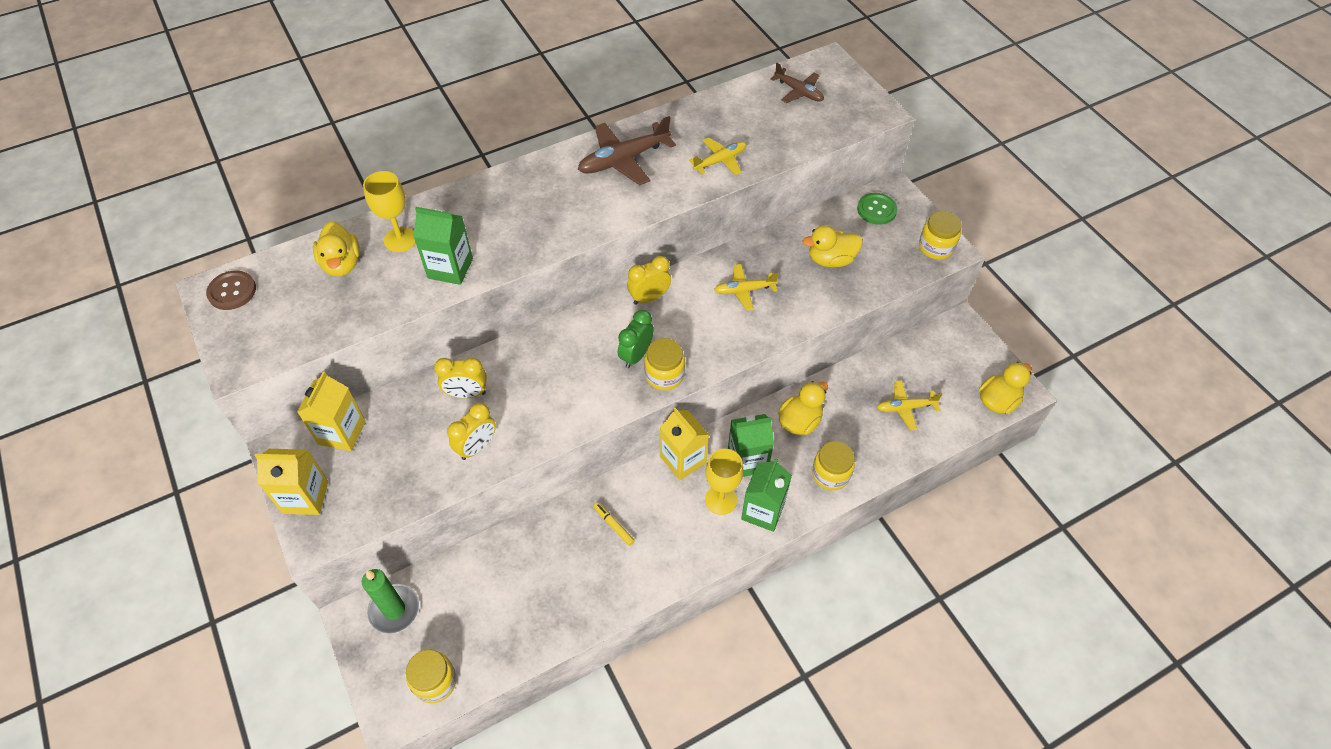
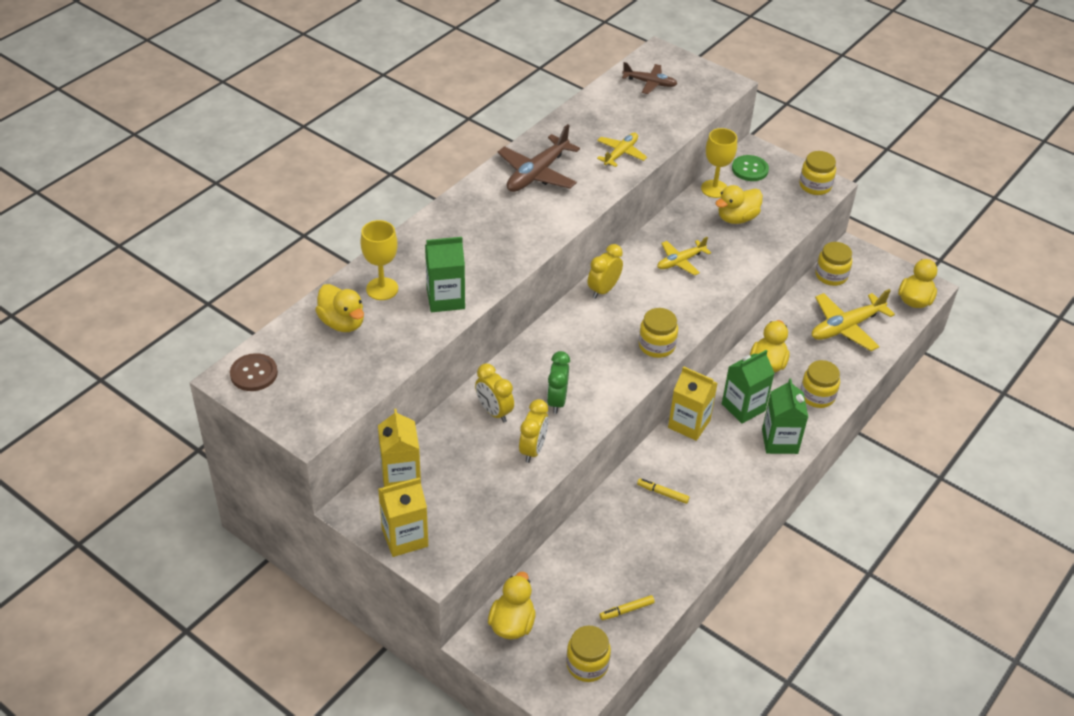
camera: 25 degrees left, 10 degrees down
(394, 609) = (512, 624): green candle -> yellow duck
(467, 394) = (494, 412): yellow clock -> yellow clock turned 75 degrees clockwise
(505, 638) = (626, 610): none -> yellow marker
(636, 355) = (622, 338): green clock -> green clock (557, 401)
(721, 500) = (740, 444): yellow goblet -> yellow goblet (714, 189)
(905, 408) = (846, 327): yellow plane -> yellow plane, size x1.62
(922, 345) = (831, 276): none -> yellow jar

